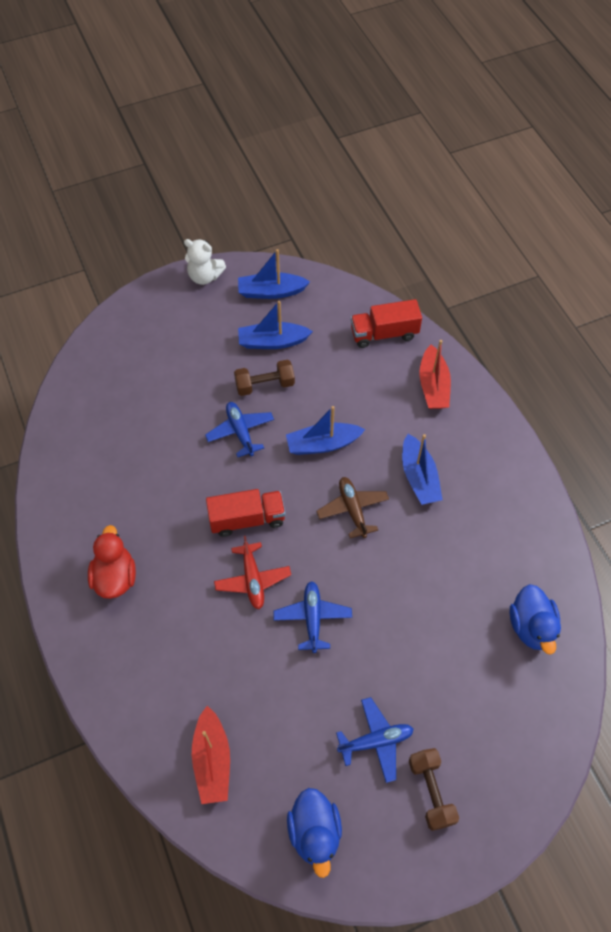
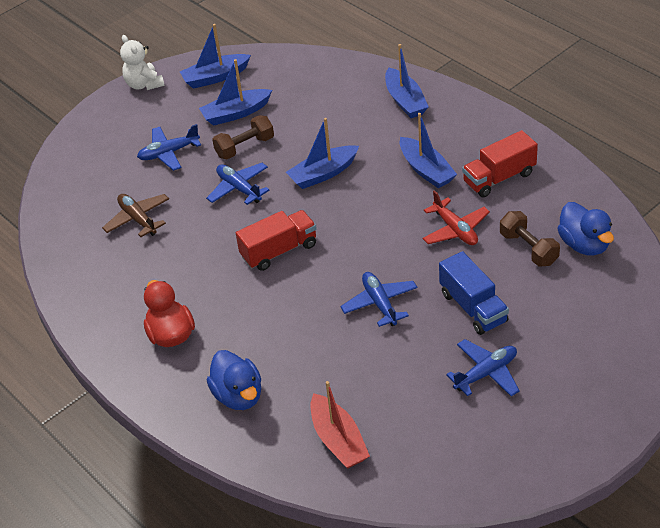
camera: 15 degrees left, 15 degrees down
(195, 366) = (169, 153): none -> blue plane
(205, 276) = (144, 84): white teddy bear -> white teddy bear turned 60 degrees clockwise
(252, 579) = (307, 293): red plane -> red plane (455, 230)
(315, 832) = (464, 459): blue duck -> blue duck (238, 395)
(353, 509) = (376, 212): brown plane -> brown plane (138, 219)
(384, 333) = (339, 77): red truck -> red truck (499, 178)
(396, 658) = (473, 307): none -> blue truck
(431, 791) = (555, 392): brown dumbbell -> brown dumbbell (528, 249)
(433, 386) = (405, 101): red boat -> blue boat

